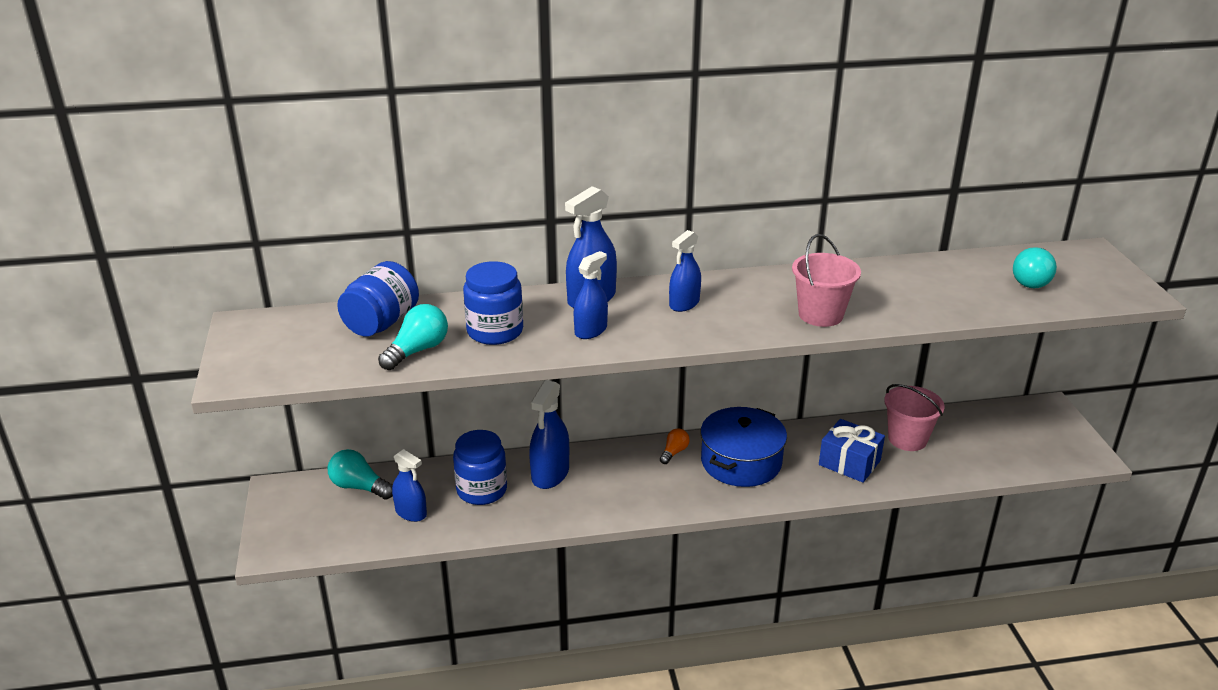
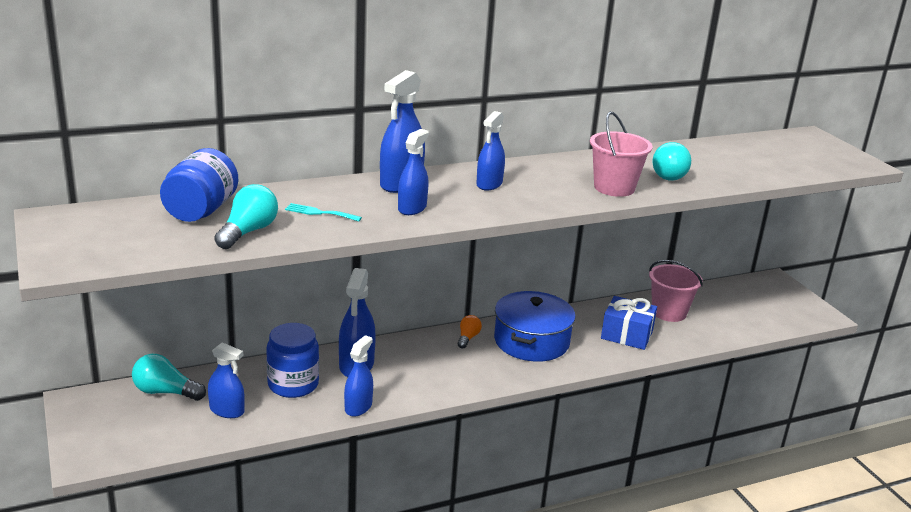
camera: 15 degrees left, 5 degrees down
(495, 331) = (319, 213): blue jar -> turquoise fork
(538, 521) = (358, 407): none -> blue spray bottle
(1032, 279) = (775, 156): turquoise light bulb -> turquoise light bulb (669, 174)

